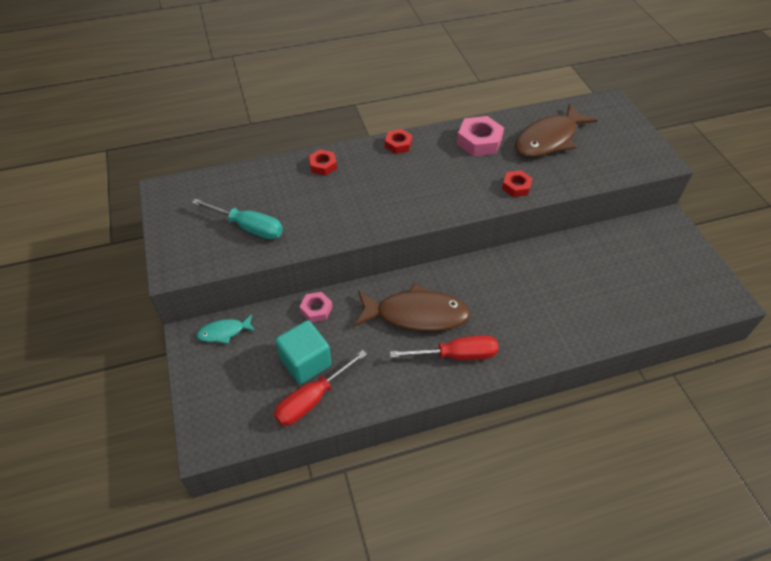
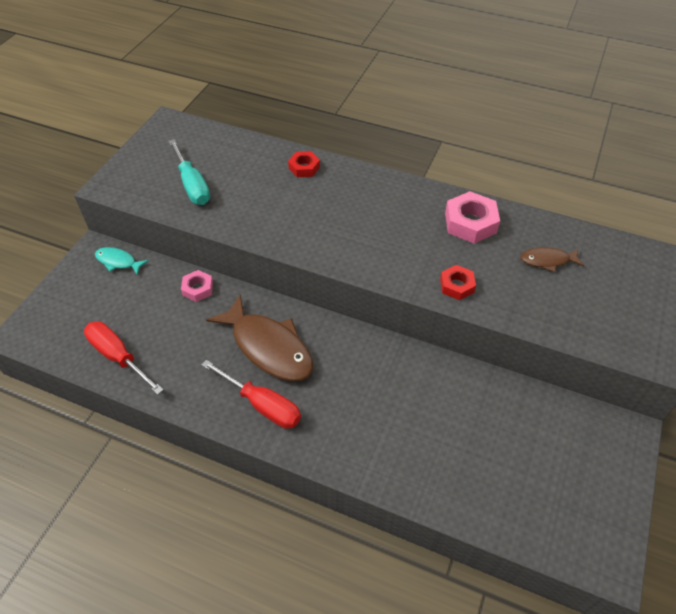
camera: 40 degrees right, 0 degrees up
(305, 362) = (145, 324): turquoise cube -> none
(311, 400) = (118, 356): red screwdriver -> red screwdriver turned 45 degrees clockwise
(398, 144) = (389, 184): red nut -> none
(549, 139) = (547, 260): brown fish -> brown fish, size x0.49

